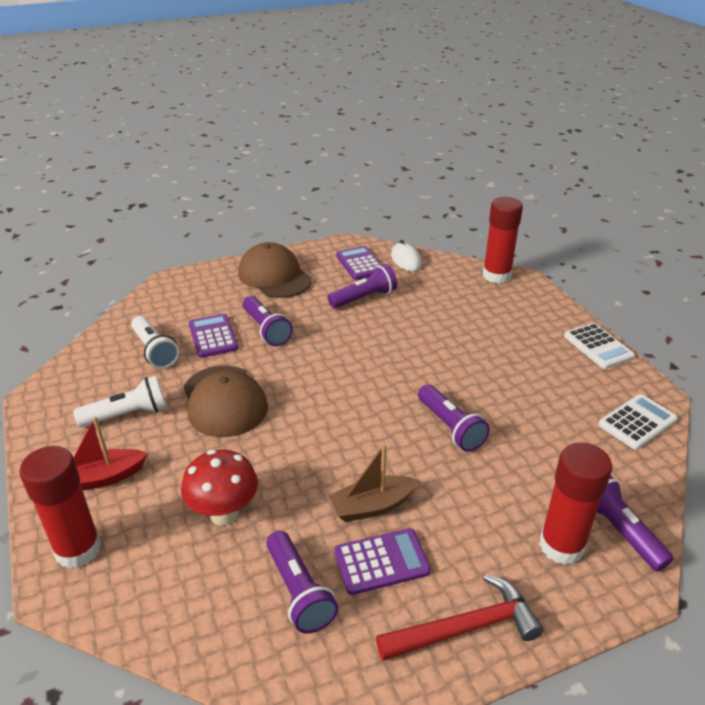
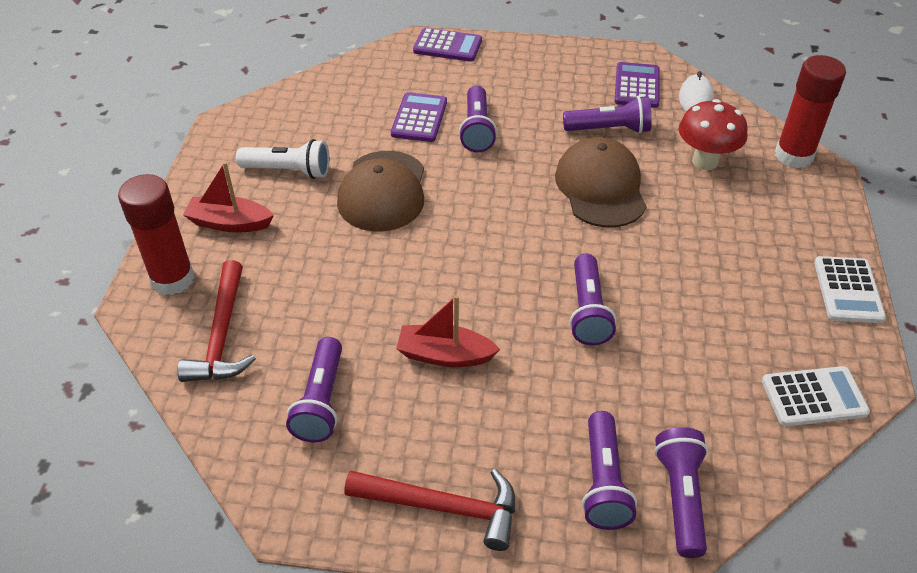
camera: 30 degrees right, 10 degrees up
(154, 351) = (354, 114): white flashlight -> none
(164, 577) = (222, 335): none -> red hammer
(224, 514) = (308, 301): red mushroom -> red mushroom (705, 161)
(274, 276) = (530, 70): brown cap -> brown cap (600, 187)
(372, 506) = (444, 355): brown boat -> red boat
(381, 562) = (413, 410): purple calculator -> purple calculator (447, 46)
(561, 546) = (603, 482): red glue stick -> purple flashlight

